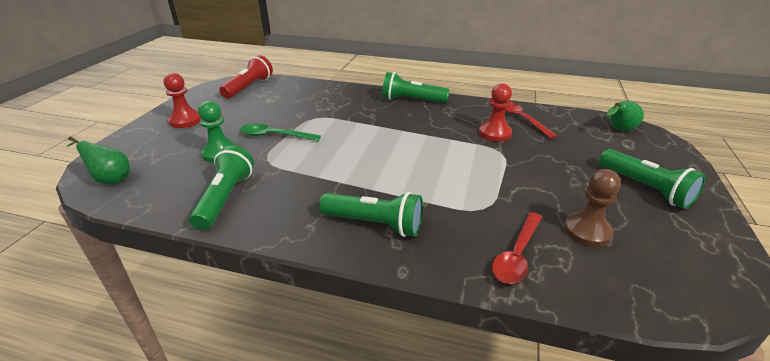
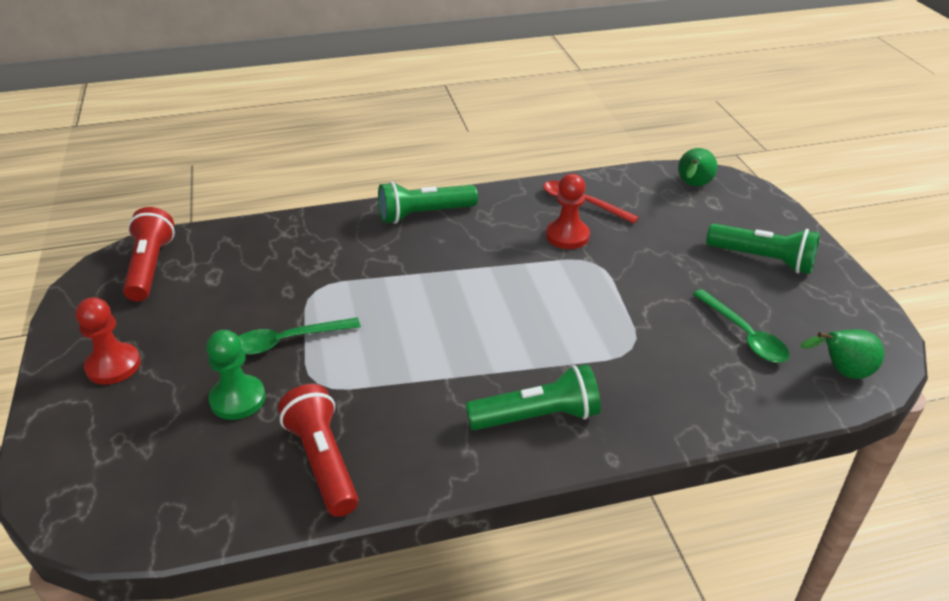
camera: 30 degrees left, 5 degrees up
(110, 179) = (114, 507): green pear -> green pear (841, 372)
(225, 198) = (322, 461): green flashlight -> red flashlight
(517, 255) = (702, 390): red spoon -> none
(587, 231) = (744, 335): brown pawn -> green spoon

